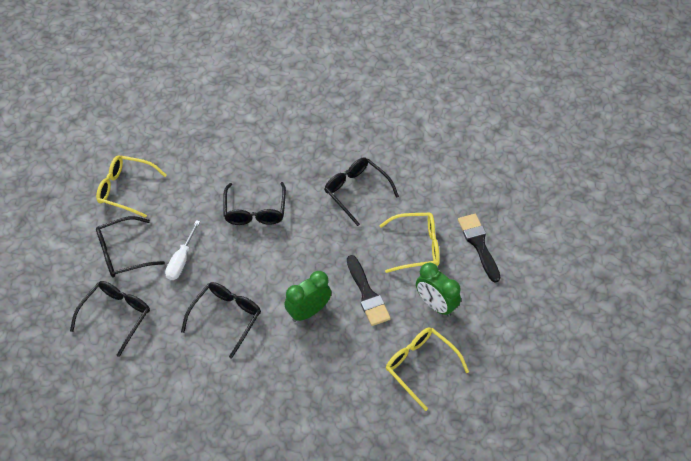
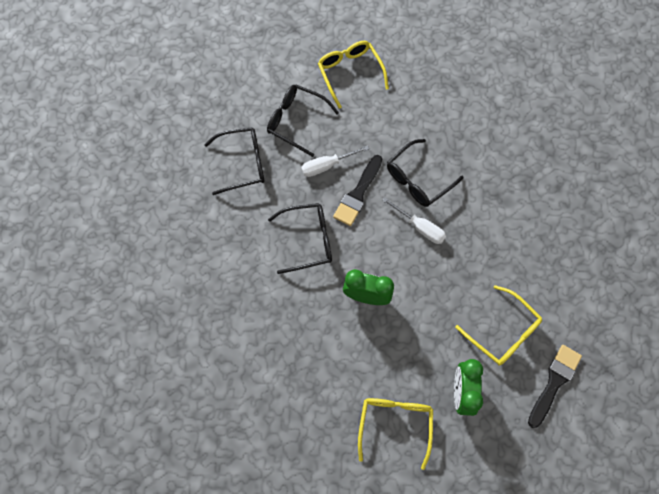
camera: 50 degrees right, 15 degrees up
(292, 237) = (420, 227): none -> white screwdriver
(356, 191) = (510, 240): black glasses -> none
(367, 294) = (422, 328): black brush -> black brush (358, 194)

